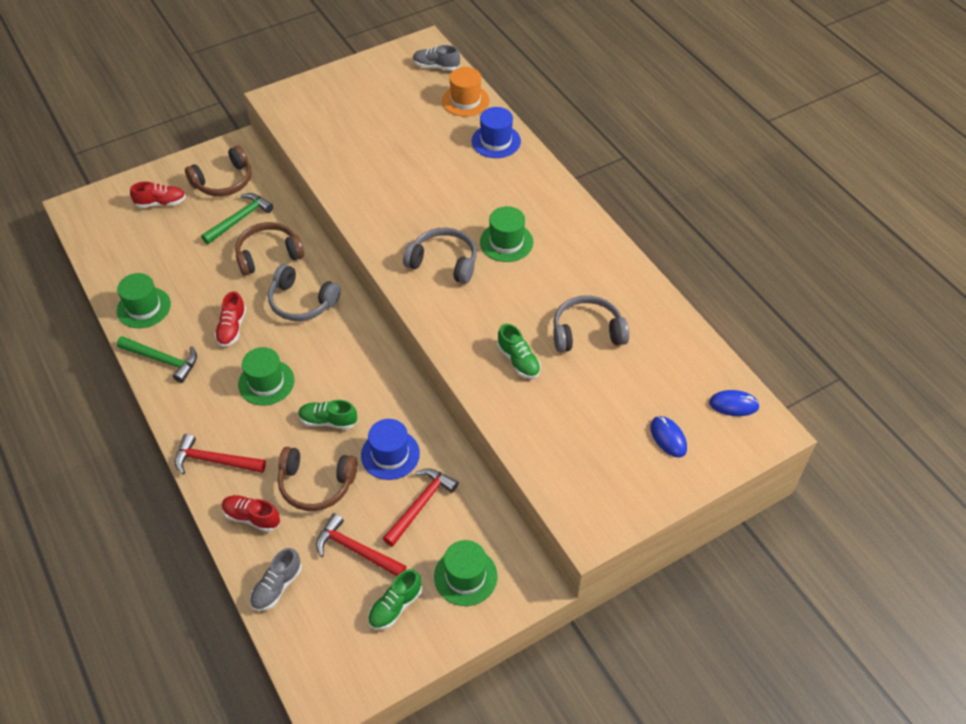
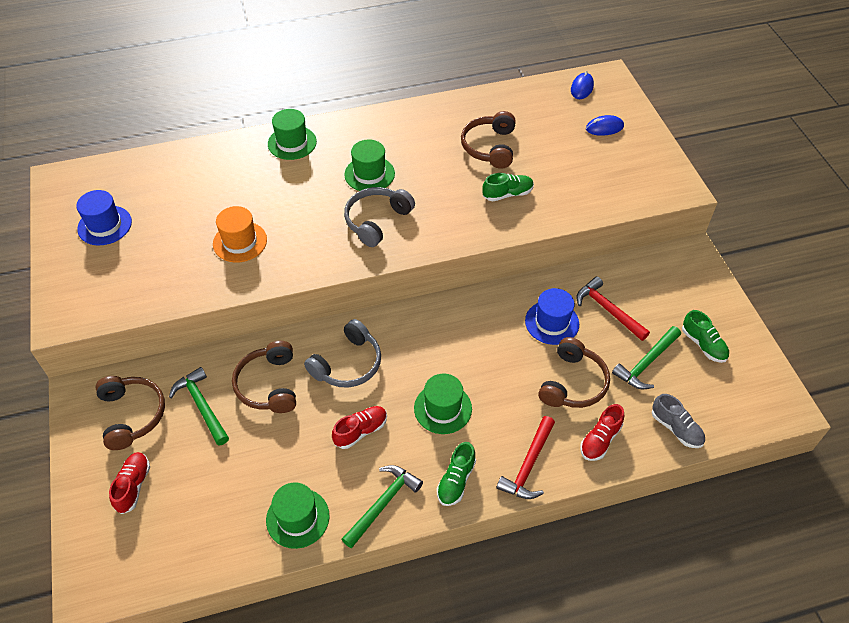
camera: 75 degrees left, 0 degrees up
(232, 328) = (360, 431): red shoe -> red shoe turned 60 degrees counterclockwise
(328, 421) = (503, 363): green shoe -> green shoe (456, 481)
(356, 550) = (646, 363): red hammer -> green hammer
(436, 66) = (99, 176): grey shoe -> none
(465, 101) = (165, 165): orange hat -> orange hat (240, 242)
(465, 576) = (680, 293): green hat -> green hat (292, 143)
(496, 141) = (236, 155): blue hat -> blue hat (104, 225)
(587, 332) = (490, 147): grey headphones -> brown headphones

